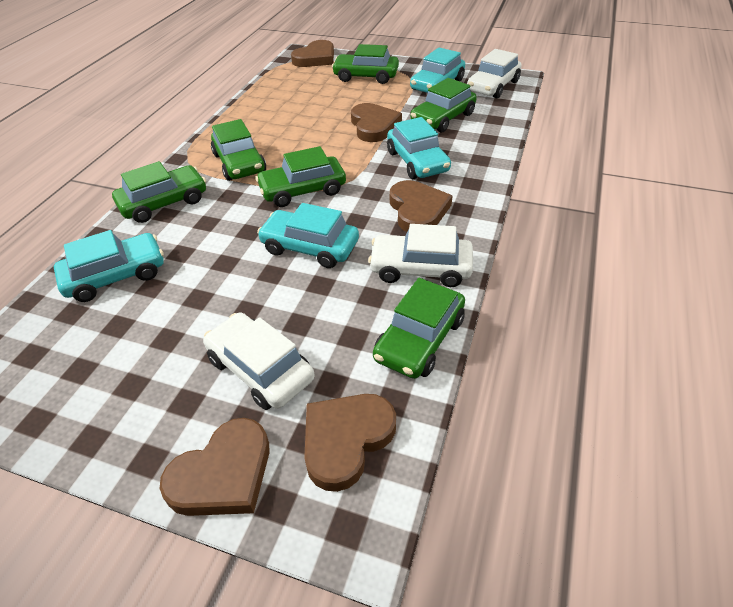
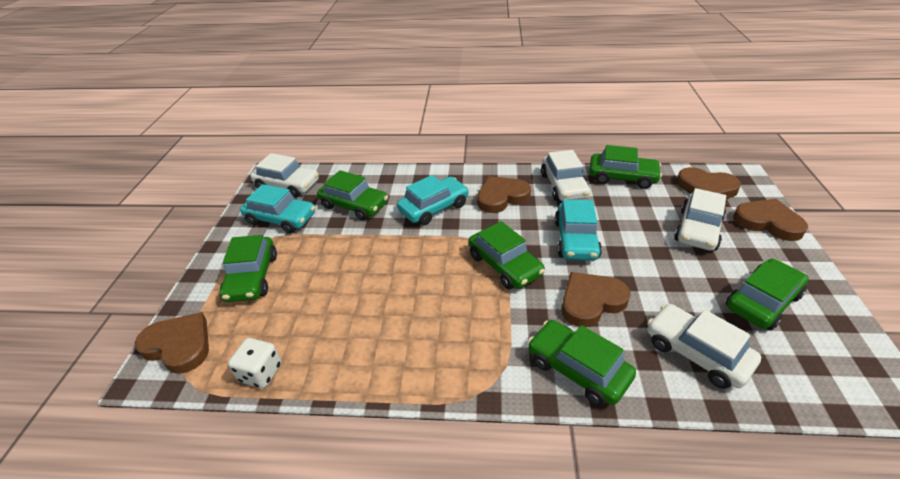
camera: 105 degrees left, 5 degrees down
(116, 276) = (696, 353): turquoise car -> white car
(239, 163) = (477, 330): green car -> green car (762, 301)
(272, 83) = (261, 373): none -> white dice
(374, 126) = (375, 245): brown heart -> brown heart (591, 301)

